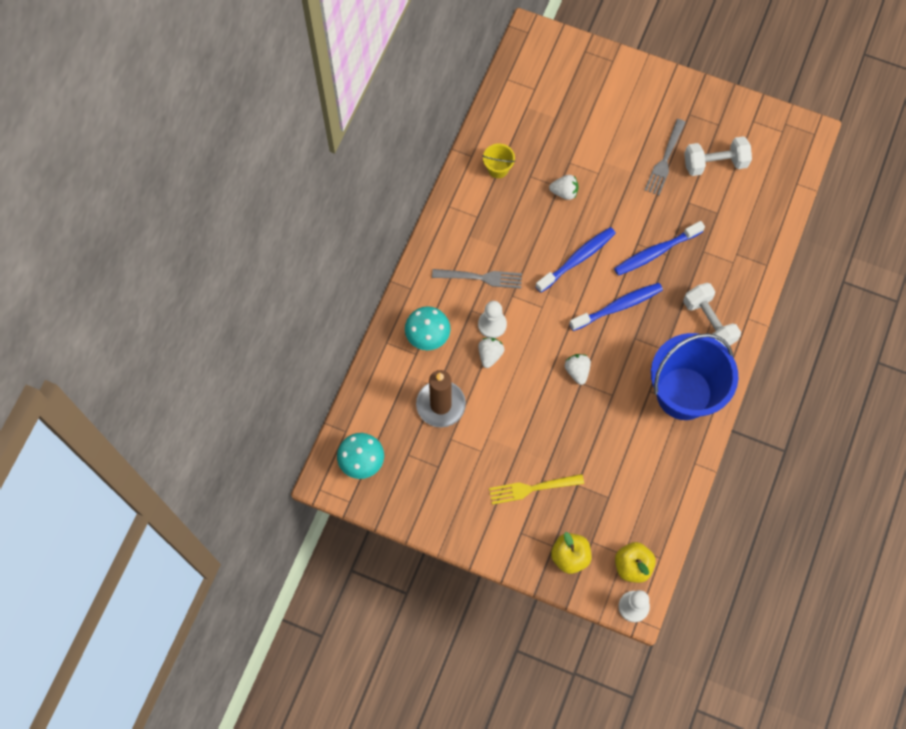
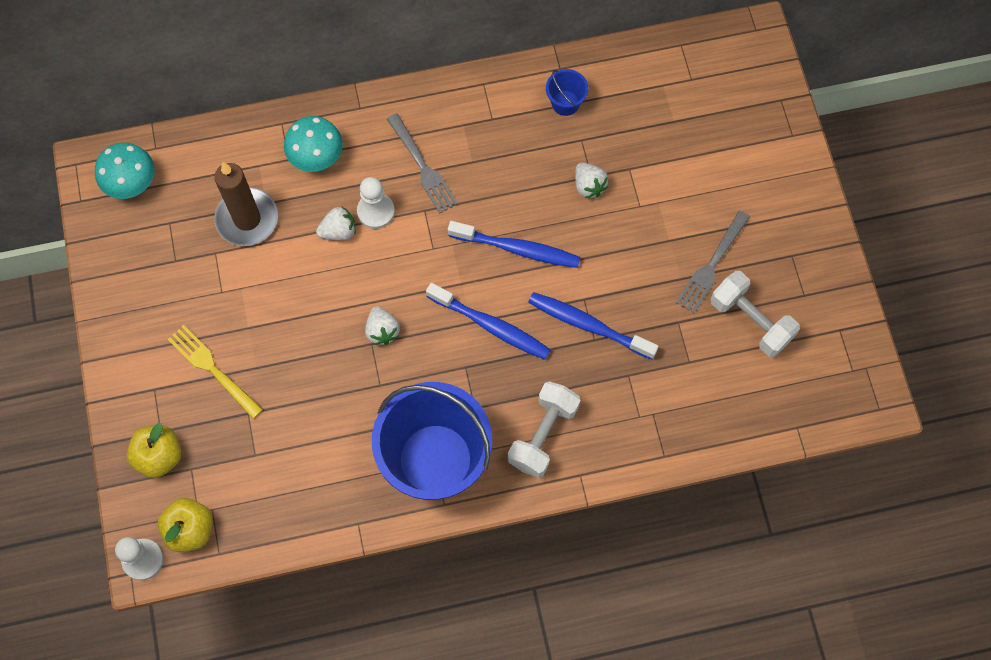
camera: 55 degrees right, 0 degrees up
(498, 168) = (565, 103): yellow bucket -> blue bucket
(577, 371) = (382, 331): white strawberry -> white strawberry turned 120 degrees clockwise
(665, 160) = (712, 265): grey fork -> grey fork turned 45 degrees counterclockwise

